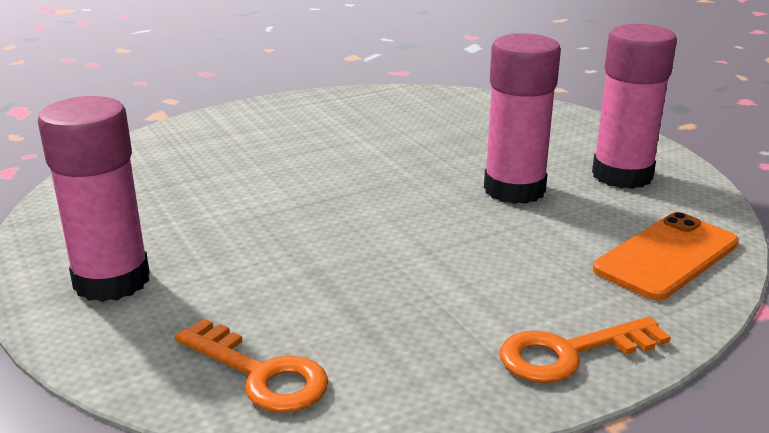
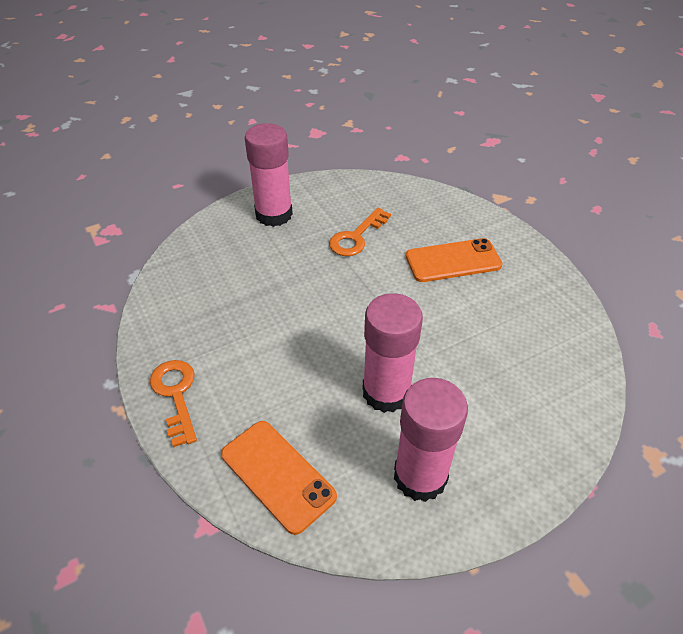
camera: 90 degrees right, 20 degrees up
(260, 373) = (187, 272): orange key -> orange key (356, 237)
(283, 144) = (453, 261): none -> orange phone

